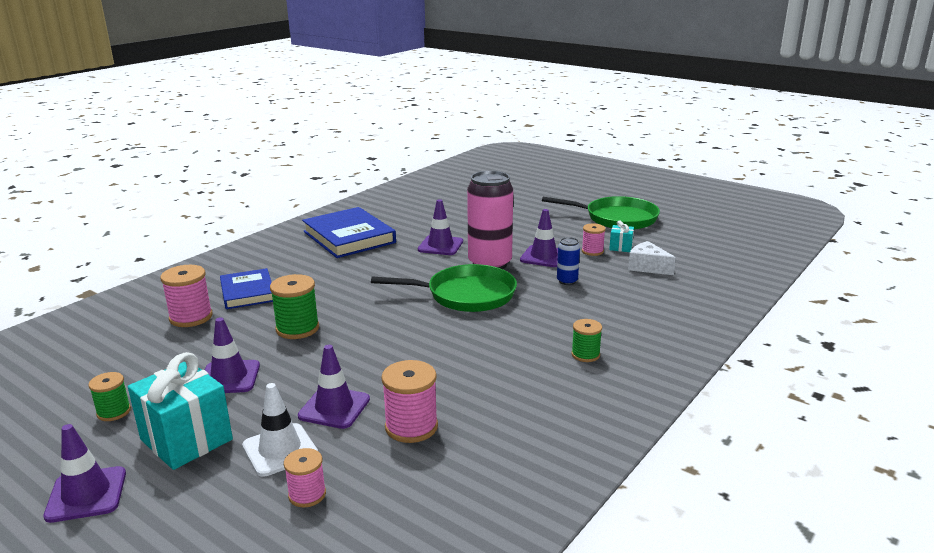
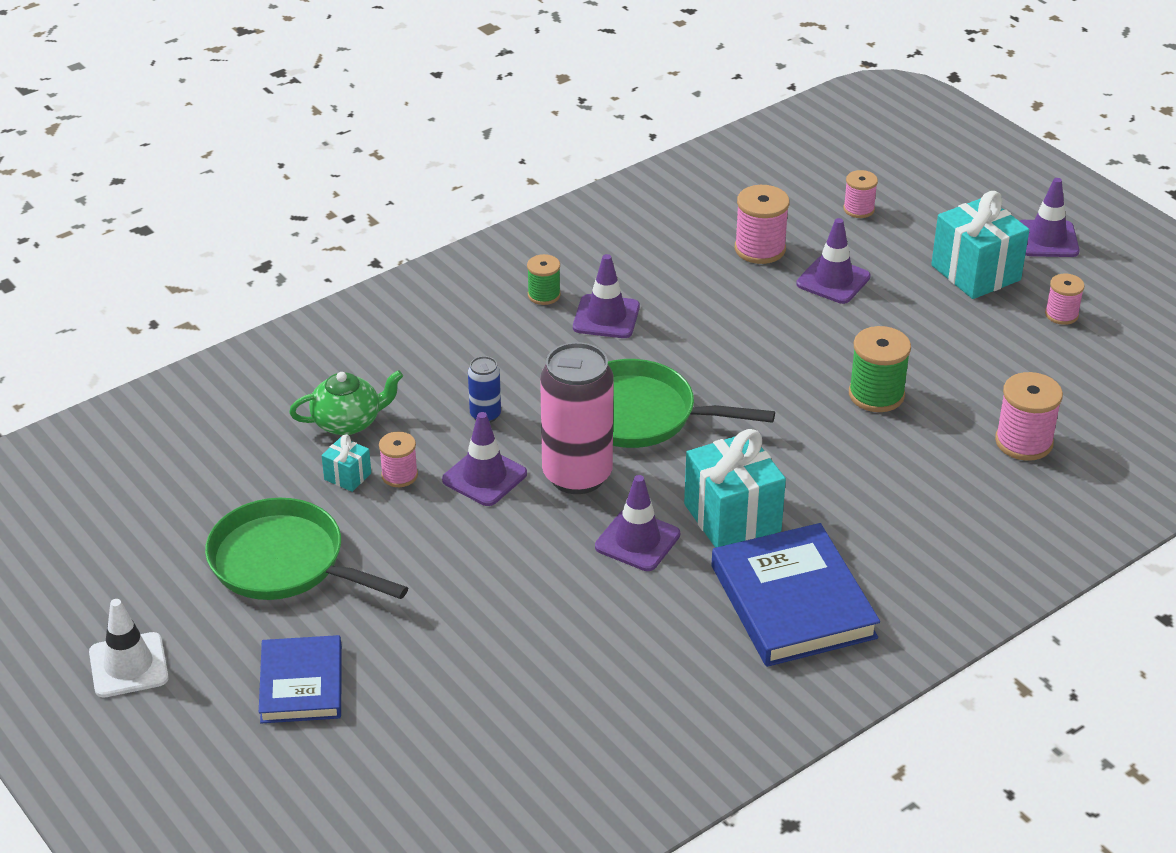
camera: 165 degrees left, 15 degrees up
(114, 412) = (1061, 314): green spool -> pink spool
(229, 377) = (949, 335): purple traffic cone -> purple traffic cone (606, 317)
(247, 292) = (954, 480): blue book -> blue book (301, 684)
(280, 450) = (885, 248): white traffic cone -> white traffic cone (128, 665)
(389, 260) = (732, 518): none -> turquoise gift
(647, 267) = (348, 422): white cheese -> green teapot

